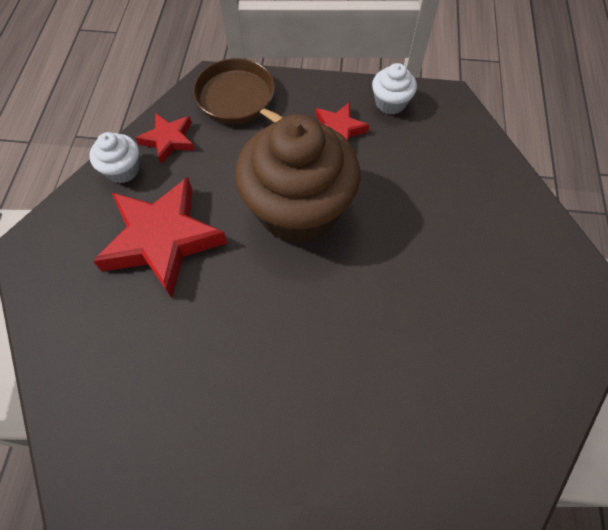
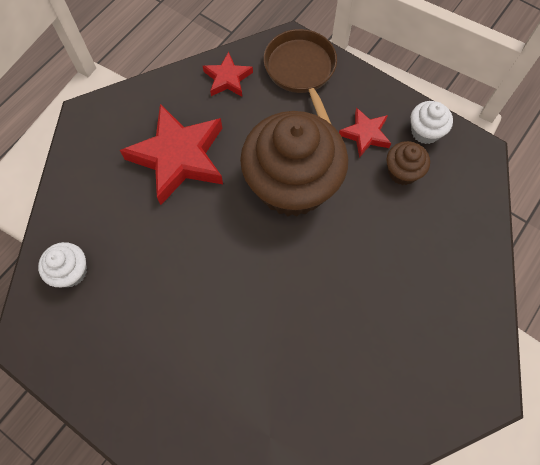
camera: 30 degrees right, 5 degrees up
(123, 170) = (181, 87): white cupcake -> white cupcake (71, 272)
(394, 147) = (402, 172): none -> brown cupcake

